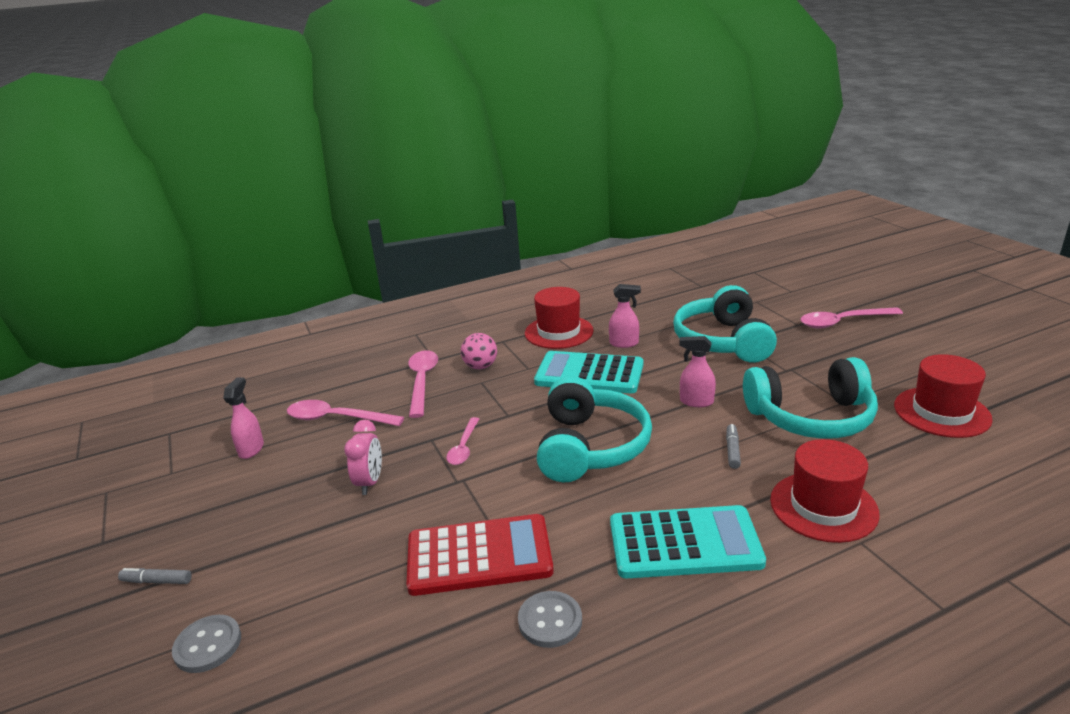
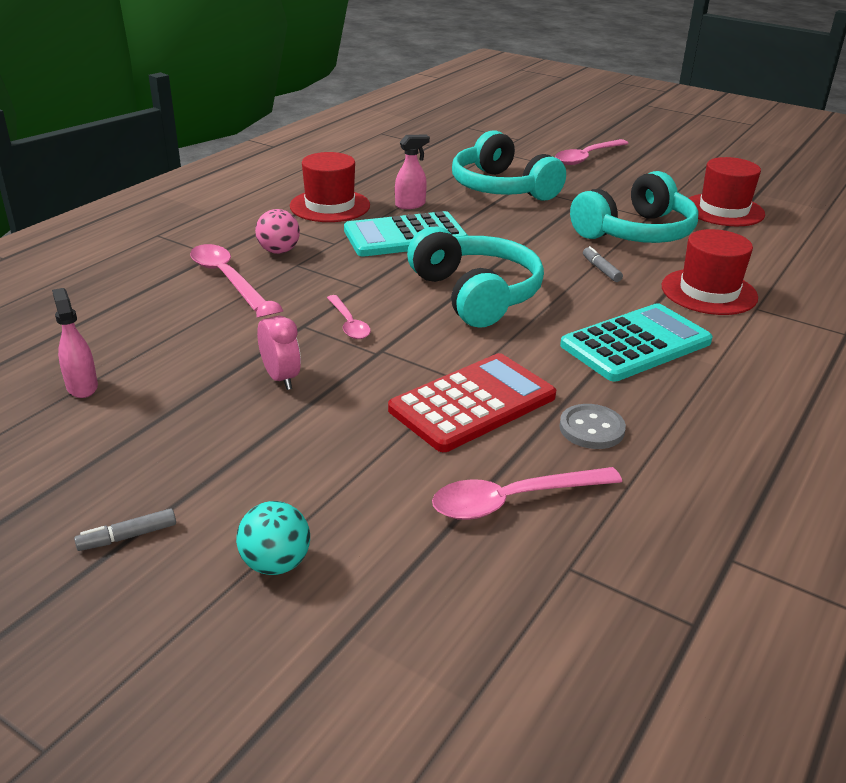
camera: 35 degrees left, 5 degrees up
(208, 645) = (276, 563): grey button -> turquoise ball
(337, 418) = (161, 332): pink spoon -> pink spoon (513, 500)
(696, 402) = (531, 240): pink spray bottle -> none

